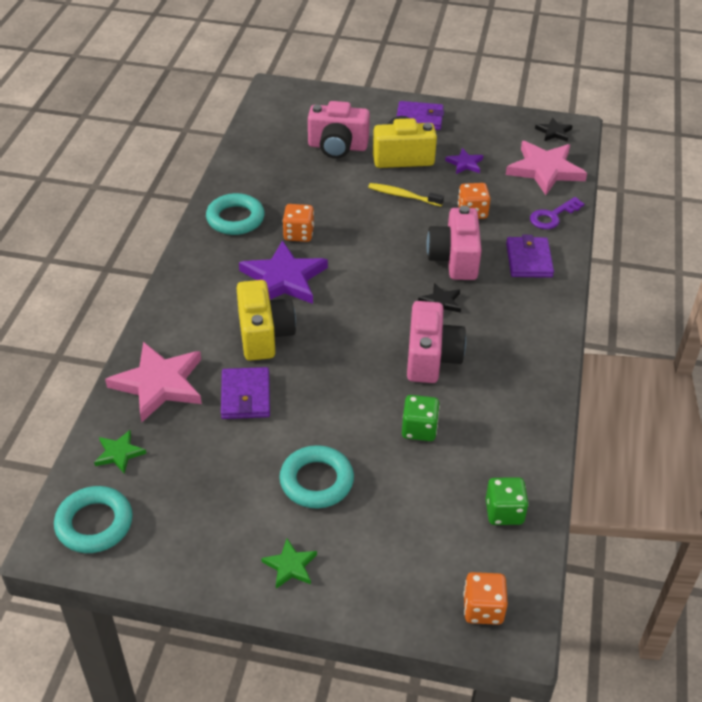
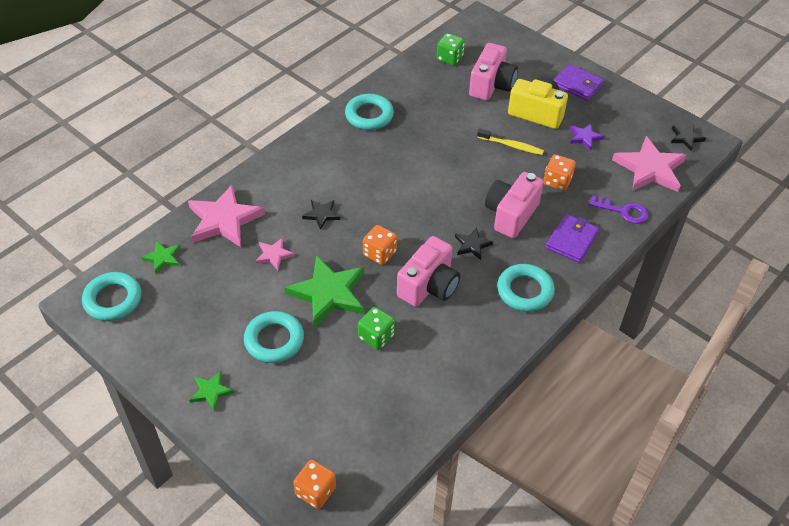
camera: 30 degrees right, 5 degrees up
(245, 396) = (274, 255): purple wallet -> pink star
(264, 335) = (321, 214): yellow camera -> black star
(283, 278) = (368, 177): purple star -> none
(298, 234) = (406, 146): orange dice -> orange dice (379, 253)
(336, 409) = (328, 293): none -> green star
(337, 147) = (491, 85): pink camera -> pink camera turned 105 degrees counterclockwise
(403, 196) = (511, 146): yellow toothbrush -> yellow toothbrush turned 150 degrees clockwise
(504, 512) = (388, 429): green dice -> green dice (449, 58)
(524, 323) = (525, 291): none -> turquoise ring
(552, 216) = (623, 211): purple key -> purple key turned 150 degrees counterclockwise

